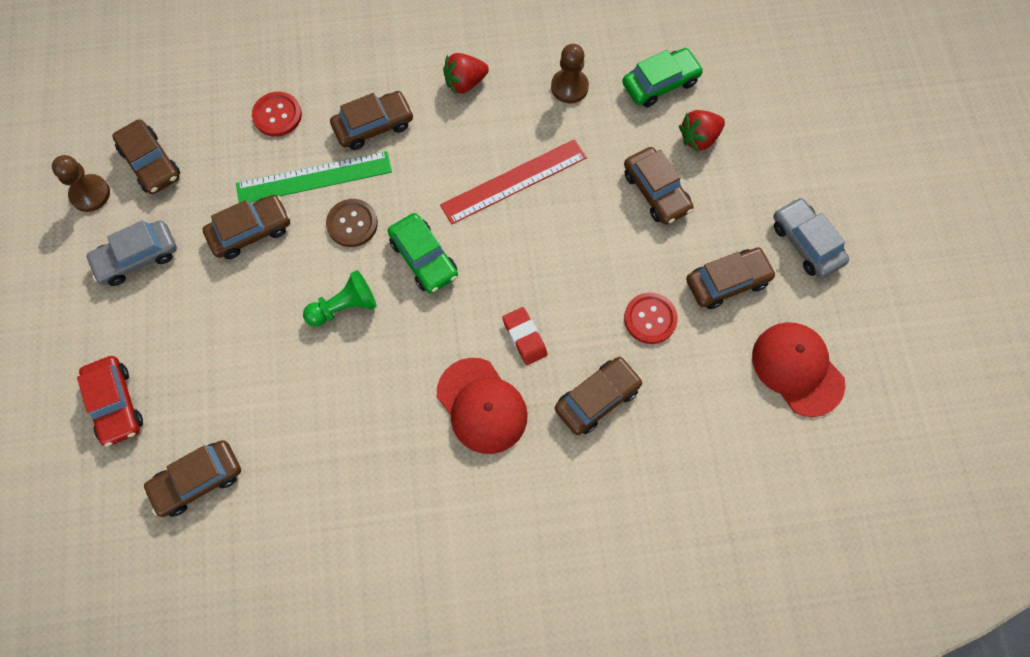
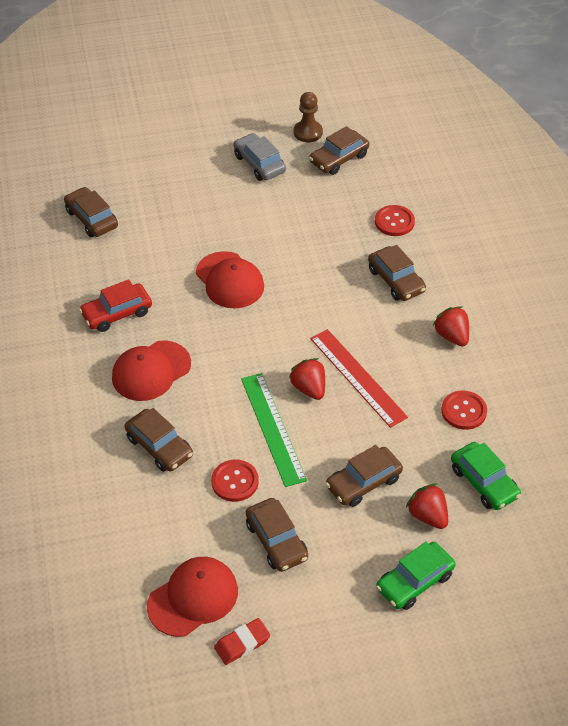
camera: 85 degrees right, 20 degrees down
(115, 404) = (146, 170): red car -> red car (117, 313)
(250, 231) = (288, 220): brown car -> none
(314, 178) = (340, 250): green ruler -> green ruler (272, 428)
(344, 307) = (229, 280): green pawn -> red cap
(352, 224) = (302, 277): brown button -> none
(423, 258) = (277, 324): green car -> green car (414, 581)
(524, 337) = (211, 394): red eraser -> red eraser (242, 643)
(525, 232) = (309, 388): none -> red strawberry
(569, 87) = (463, 411): brown pawn -> red button
(806, 243) = (325, 608): grey car -> none

